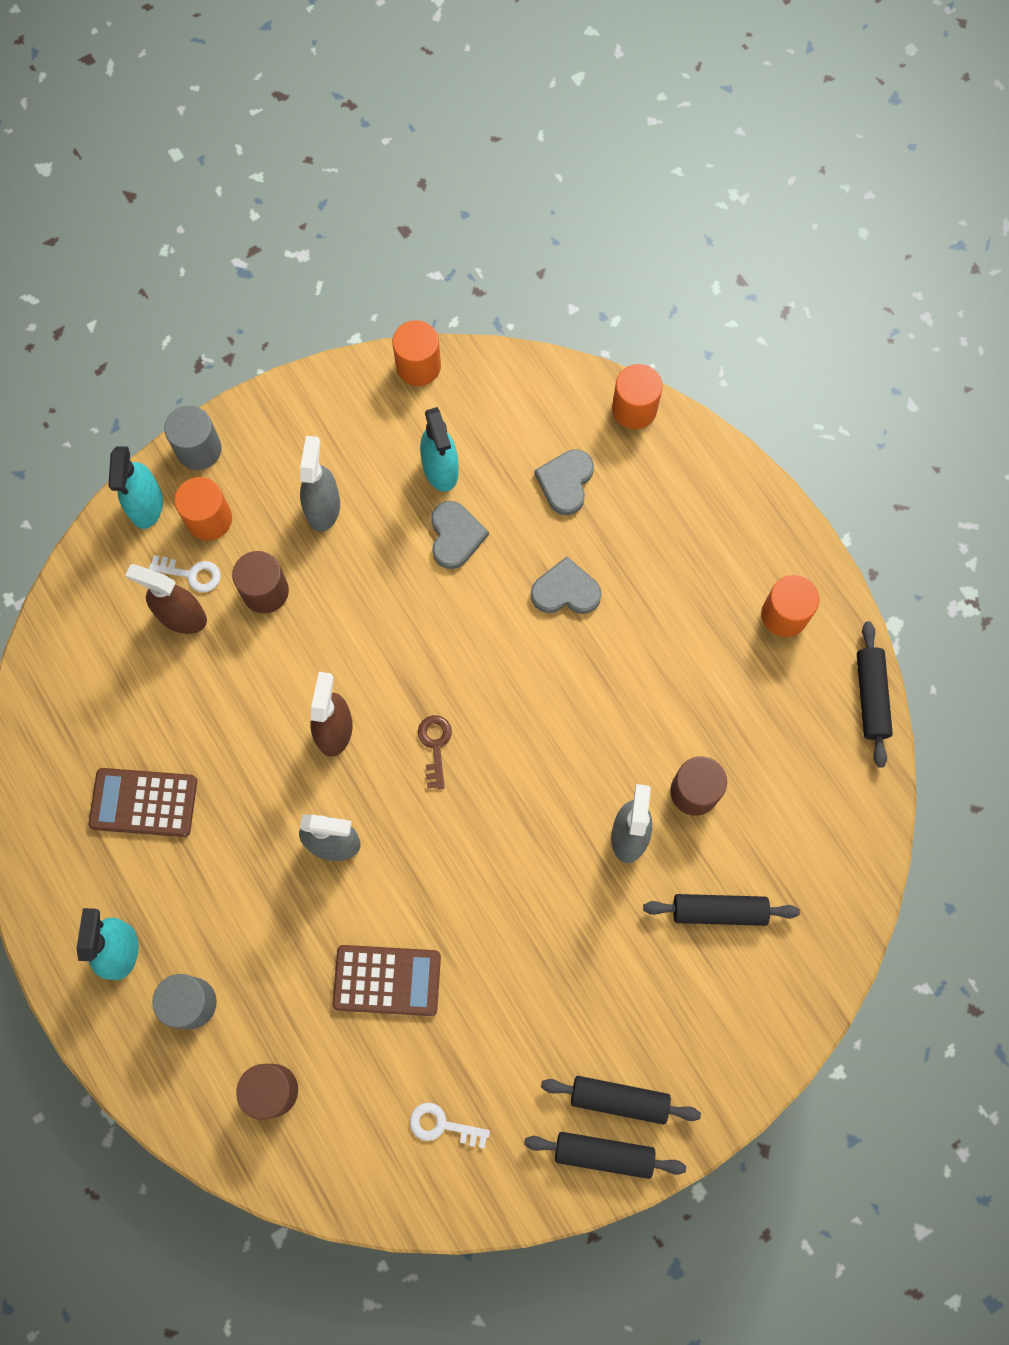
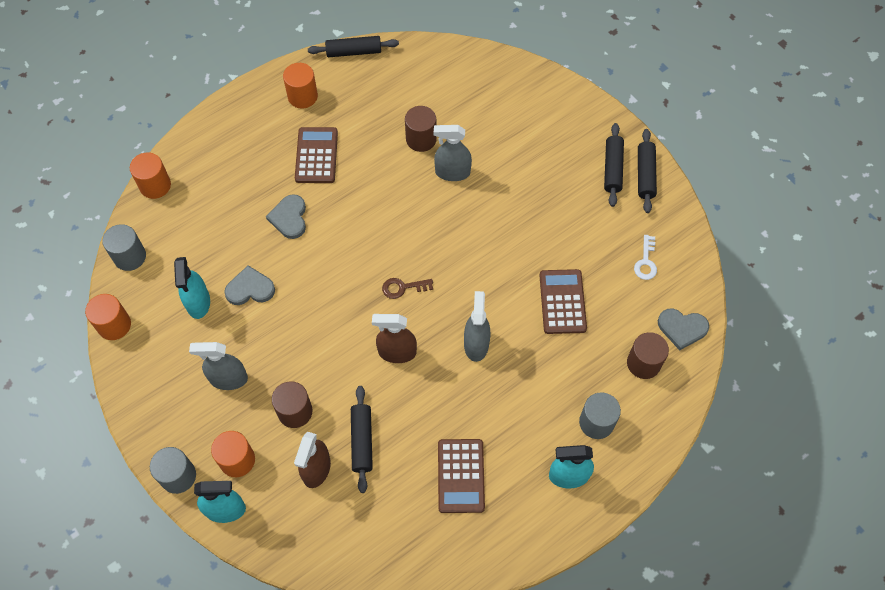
camera: 95 degrees left, 10 degrees down
(191, 574) = (282, 467): white key -> none
(440, 469) = (198, 302): turquoise spray bottle -> turquoise spray bottle turned 105 degrees clockwise
(520, 380) = (130, 256): none -> grey cylinder
(565, 482) = (209, 223): grey heart -> grey heart (682, 328)
(672, 632) = (316, 155): none -> brown calculator
(719, 911) = (493, 123): black rolling pin -> black rolling pin (362, 441)

